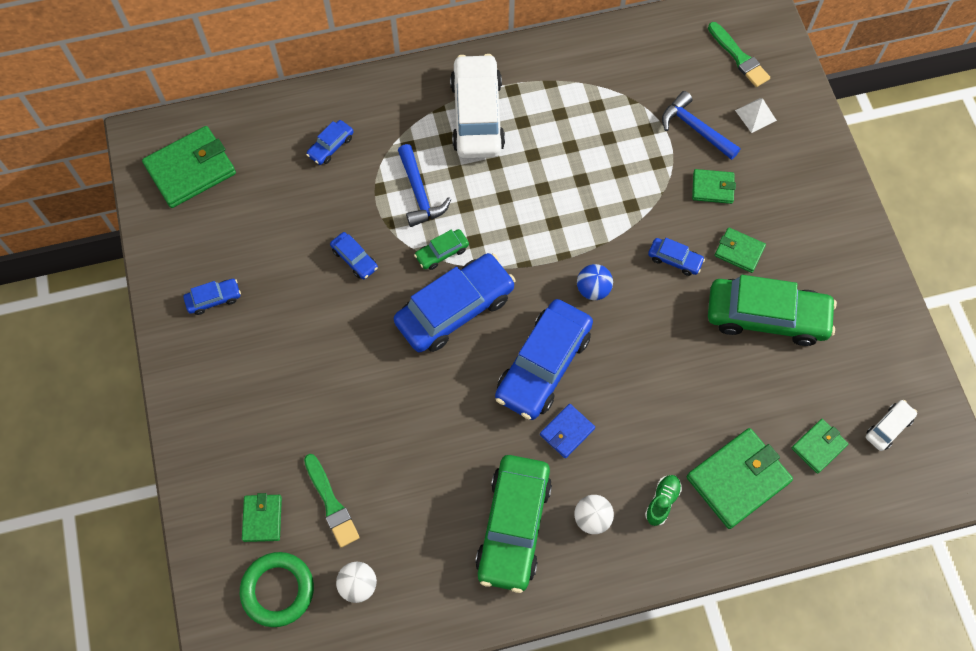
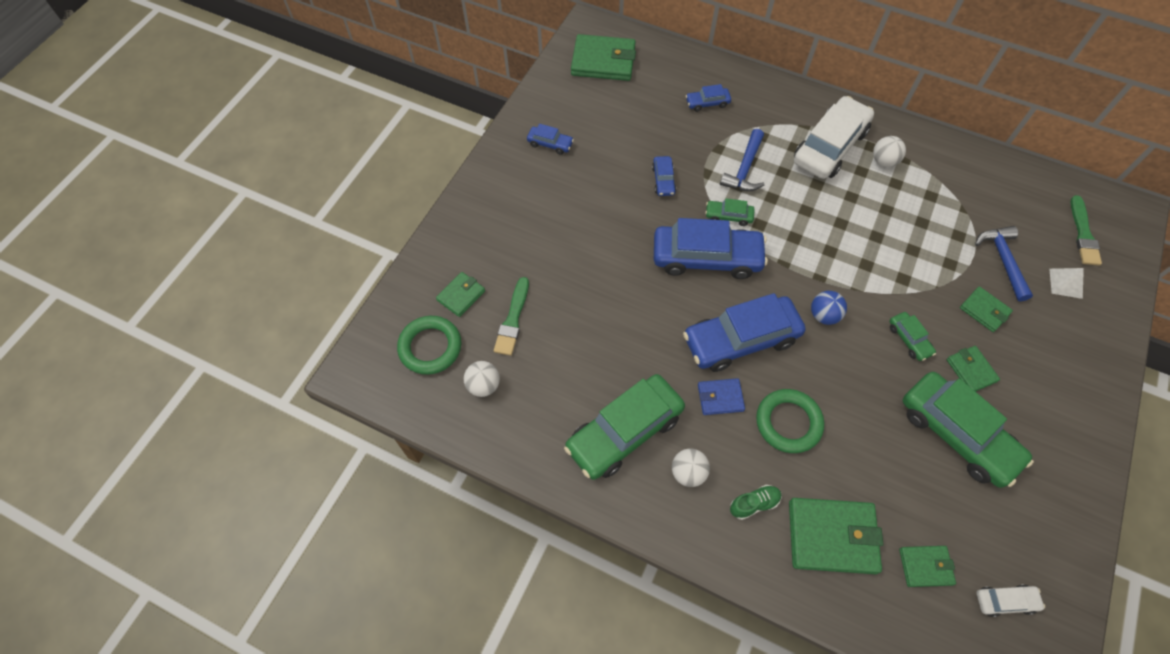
camera: 40 degrees right, 5 degrees down
(534, 98) = (883, 161): none -> white ball
(636, 410) = (788, 423): none -> green ring
(674, 259) = (909, 339): blue car -> green car

